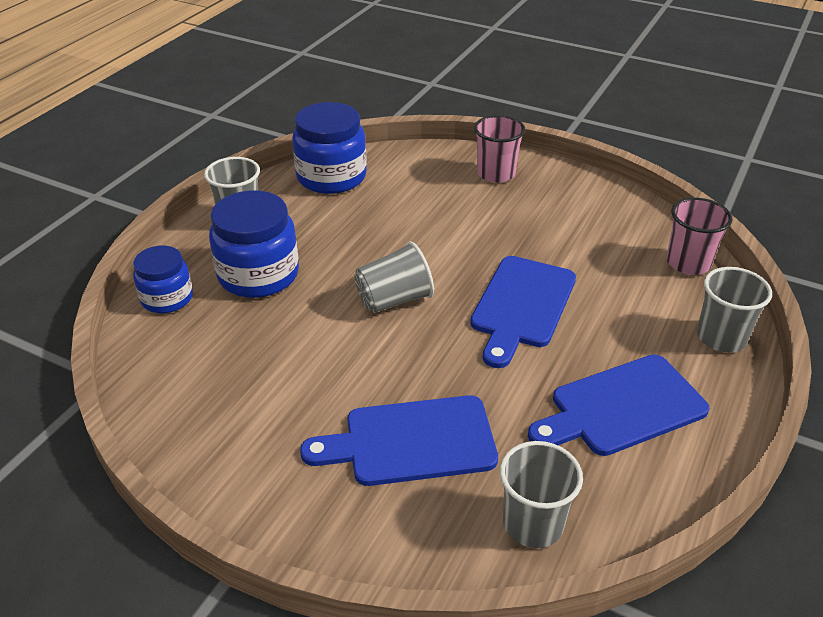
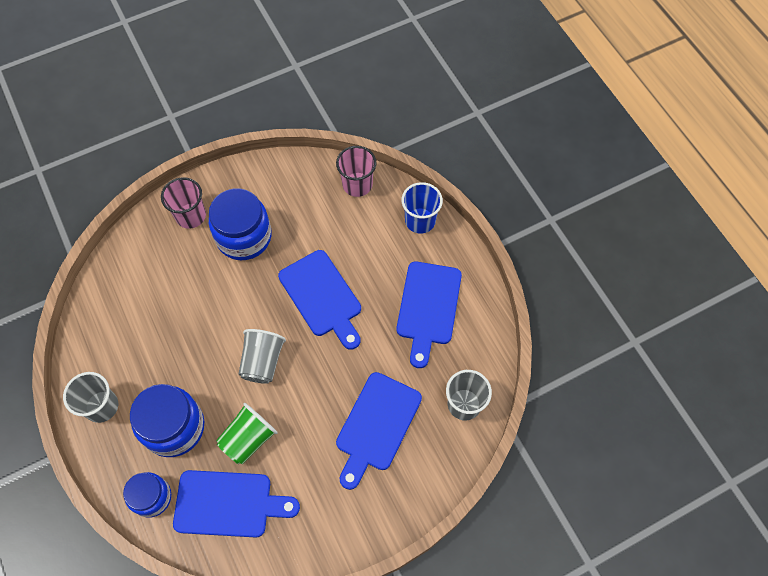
camera: 55 degrees left, 25 degrees up
(201, 359) = (228, 504): none -> blue cutting board
(293, 336) = (248, 439): none -> green cup
(331, 177) = (104, 318): blue jar -> blue jar (244, 237)
(721, 337) = (420, 220): grey cup -> blue cup

